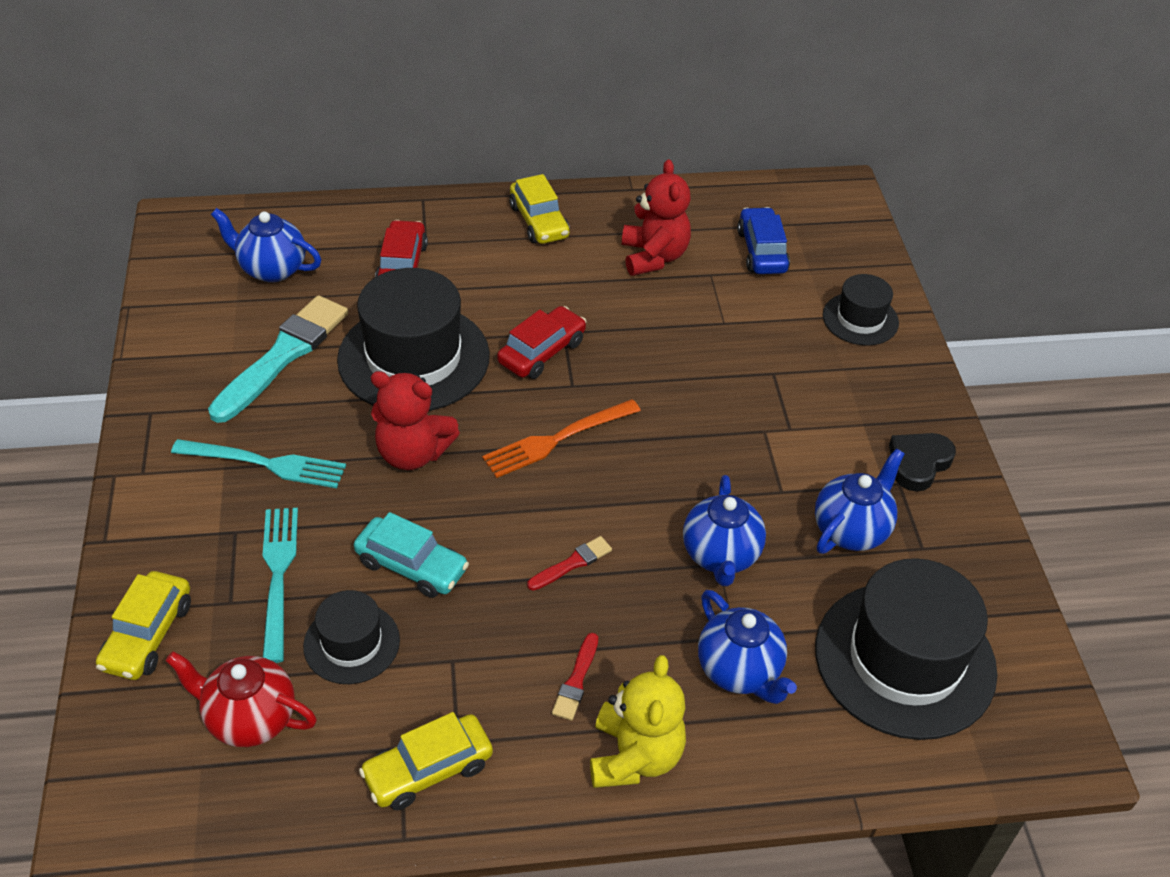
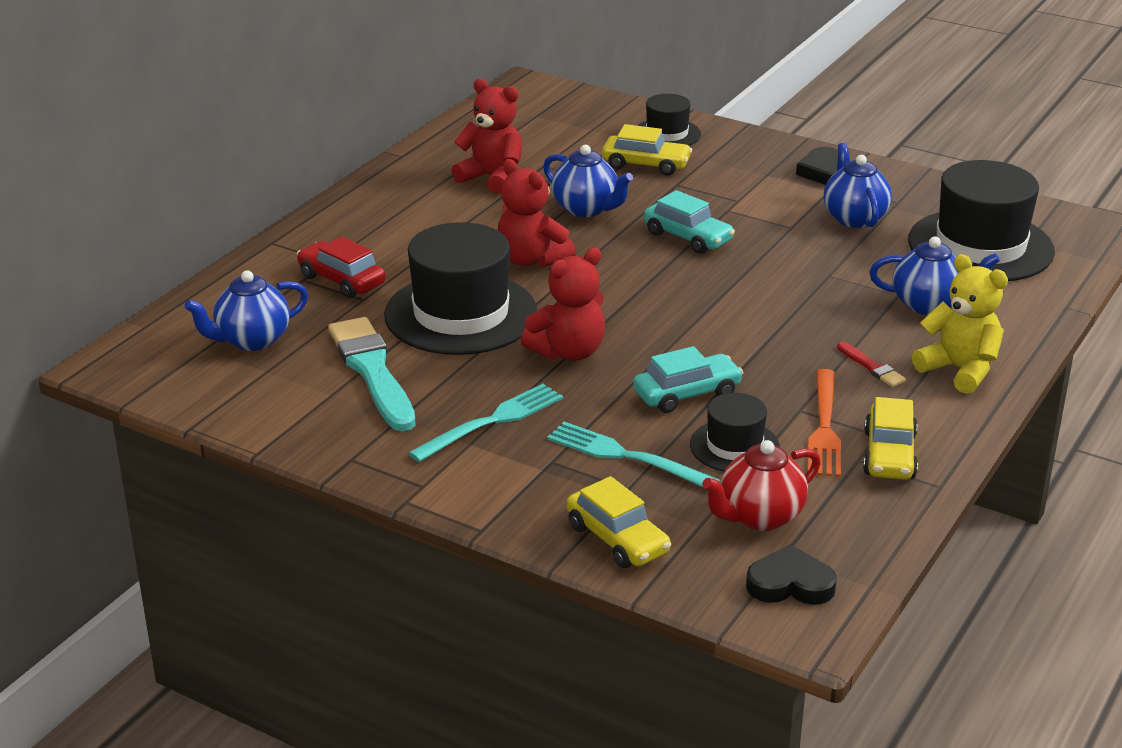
camera: 50 degrees left, 15 degrees down
(158, 794) = (790, 584): none -> black heart
(539, 221) = (380, 205): yellow car -> yellow car (646, 164)
(542, 352) = (531, 259): red car -> red teddy bear
(556, 440) = (633, 288): orange fork -> orange fork (824, 428)
(572, 563) = (763, 328): red brush -> none
(684, 429) = (688, 237): none -> turquoise car
(720, 556) = (822, 271): blue teapot -> blue teapot (586, 209)
(761, 251) = (547, 138): blue car -> none

